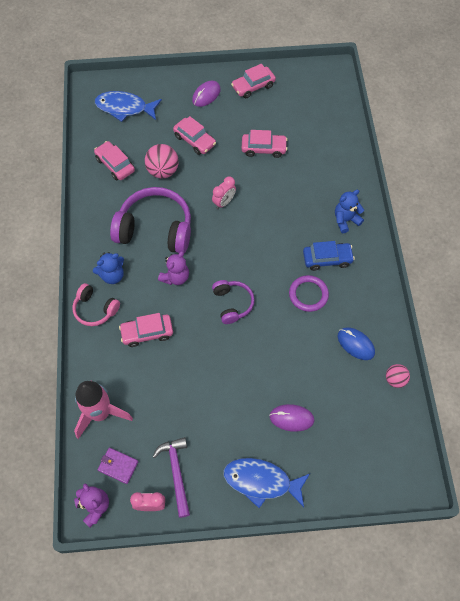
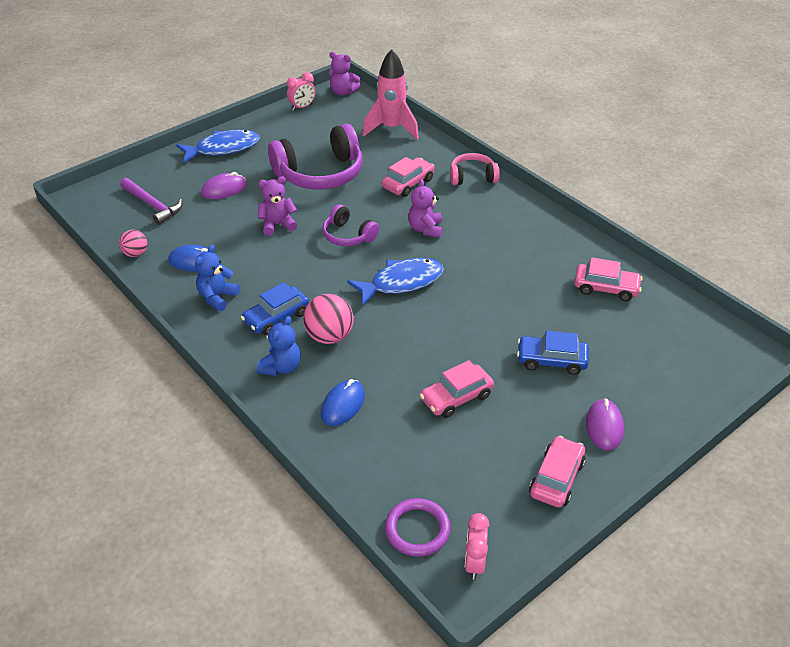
camera: 145 degrees right, 20 degrees down
(112, 275) = (487, 203): blue teddy bear -> blue teddy bear (217, 297)
(118, 466) = (347, 113): purple wallet -> none
(124, 108) = (679, 352): blue fish -> blue fish (402, 282)
(155, 229) = (490, 255): purple headphones -> purple headphones (320, 174)
(163, 171) = (547, 309): pink ball -> pink ball (329, 336)
(176, 472) = (298, 127): purple hammer -> purple hammer (153, 205)
(194, 140) = (551, 360): pink car -> blue car
(224, 202) = (444, 313): pink clock -> pink clock (474, 563)
(274, 347) = (277, 225): none -> purple teddy bear
(308, 294) = (274, 277): purple ring -> purple ring (417, 529)
(326, 177) = (343, 405): none -> blue mouse

